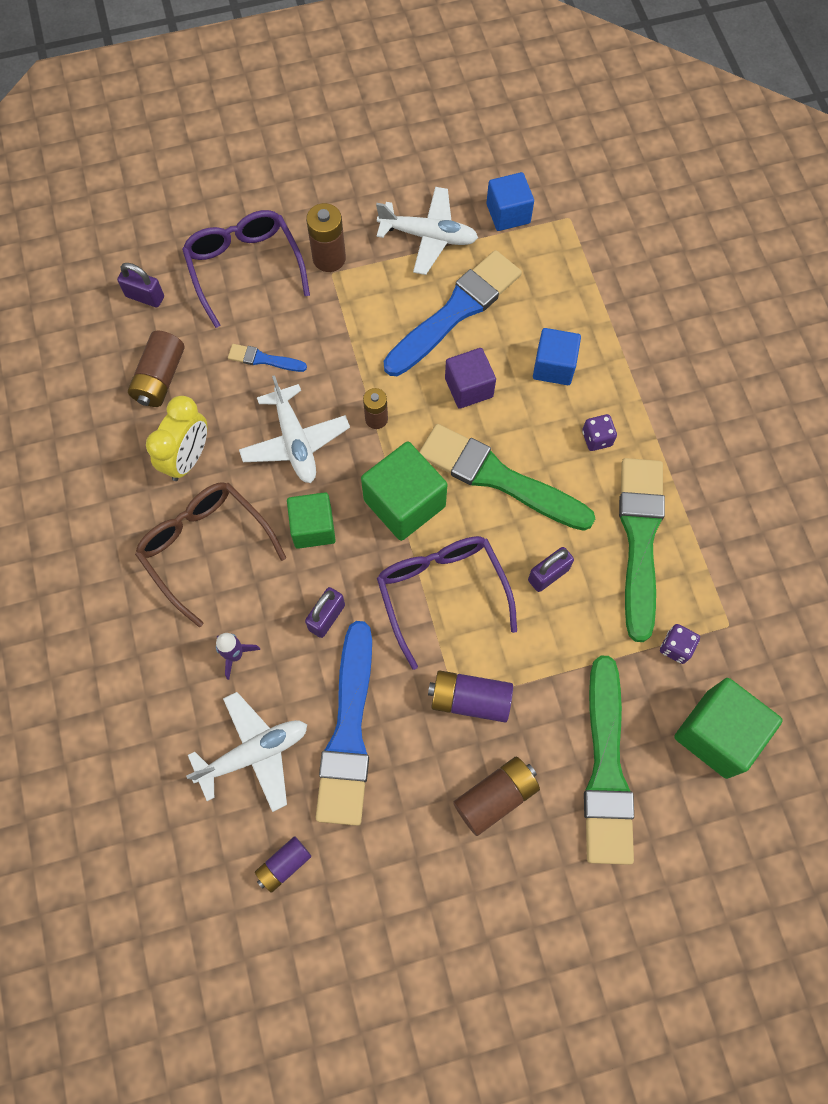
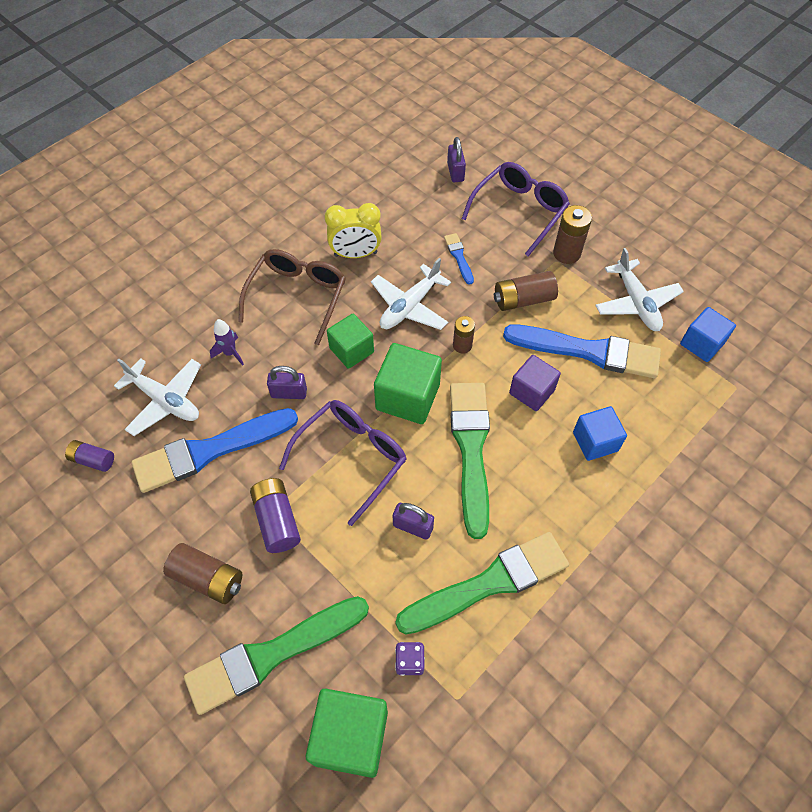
camera: 60 degrees right, 10 degrees down
(160, 378) = (403, 210): brown battery -> brown battery (523, 300)
(597, 438) = (555, 505): purple dice -> none

